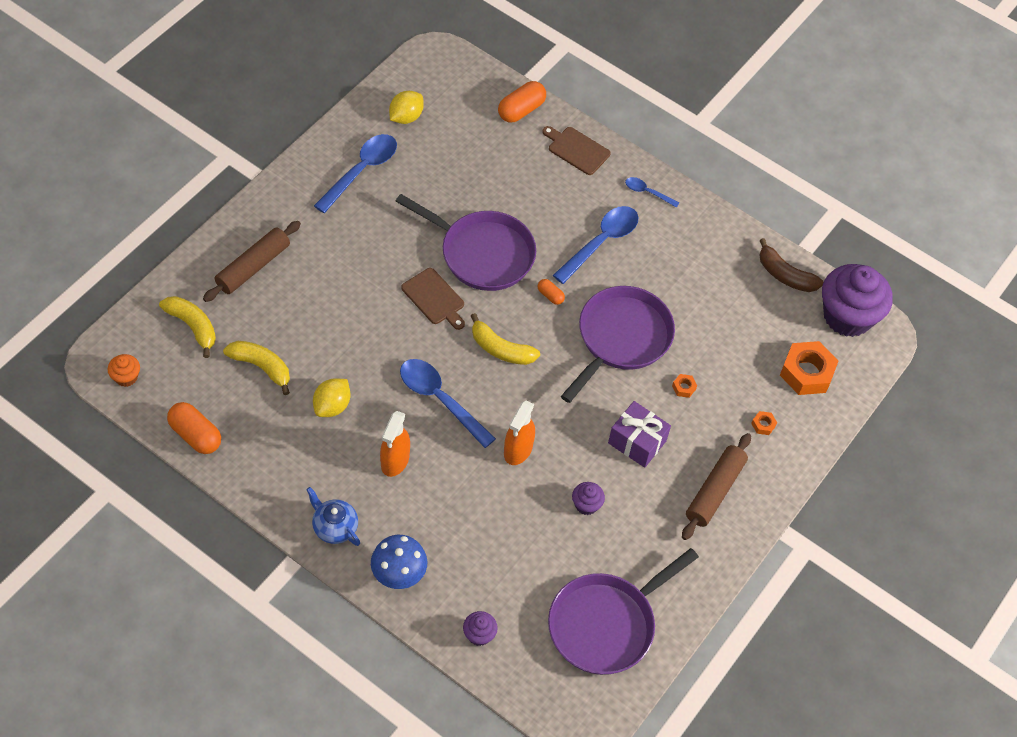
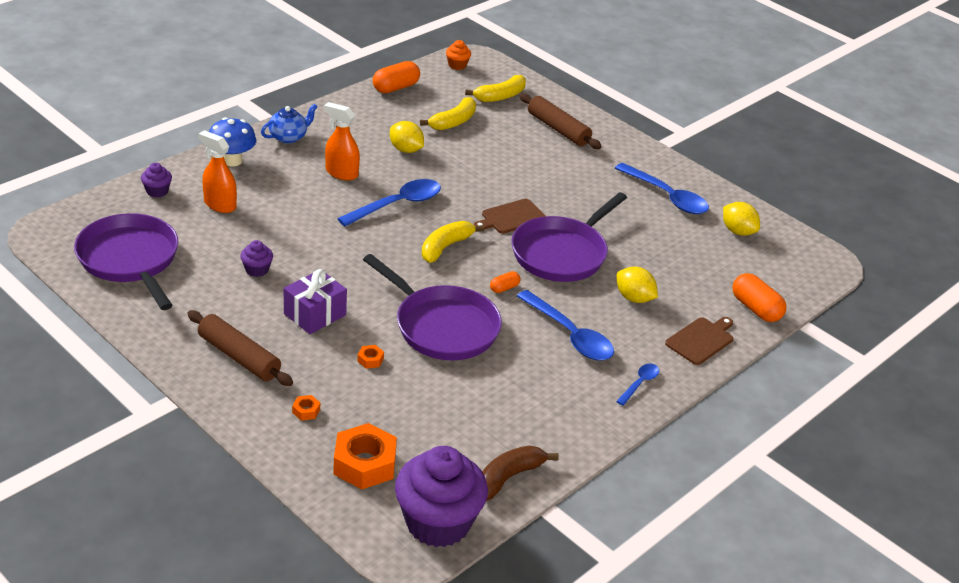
camera: 100 degrees right, 20 degrees down
(518, 450) = (330, 239): orange spray bottle -> orange spray bottle (220, 204)
(534, 197) = (634, 298): none -> yellow lemon

